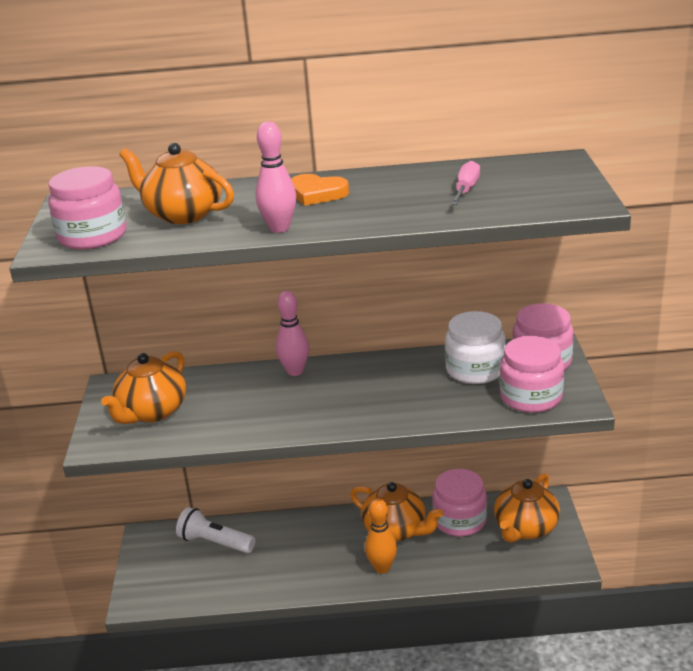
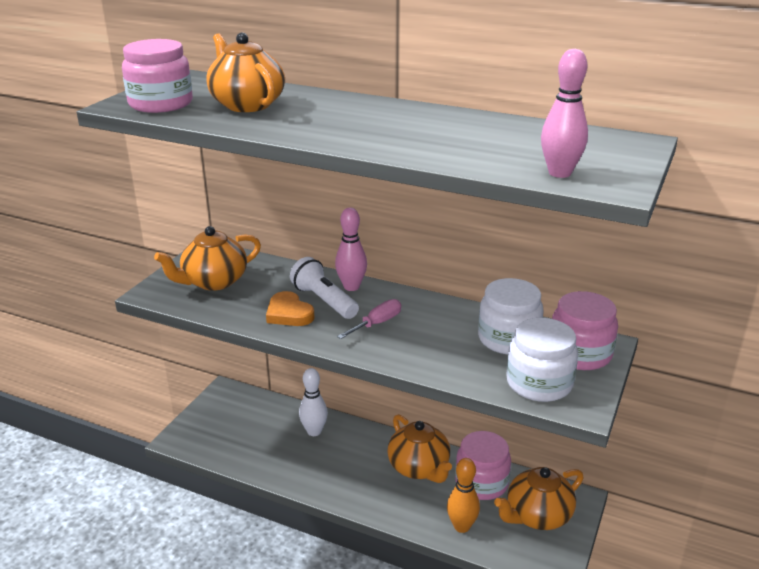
camera: 25 degrees right, 0 degrees up
(215, 542) = (269, 417): white flashlight -> white flashlight (324, 301)
(271, 538) = (314, 431): none -> white bowling pin
(279, 228) = (303, 134): pink bowling pin -> pink bowling pin (559, 173)
(317, 193) = (372, 115): orange heart -> orange heart (289, 313)
(382, 568) = (383, 496): orange bowling pin -> orange bowling pin (462, 526)
(466, 190) = (508, 144): pink screwdriver -> pink screwdriver (377, 323)
(531, 397) = (539, 383): pink jar -> white jar

